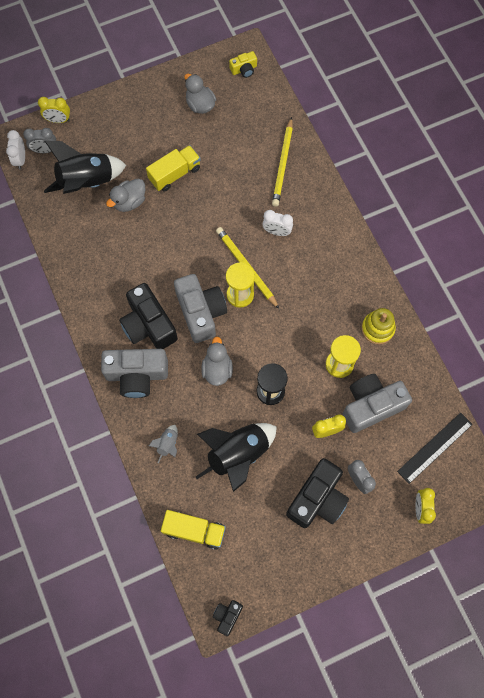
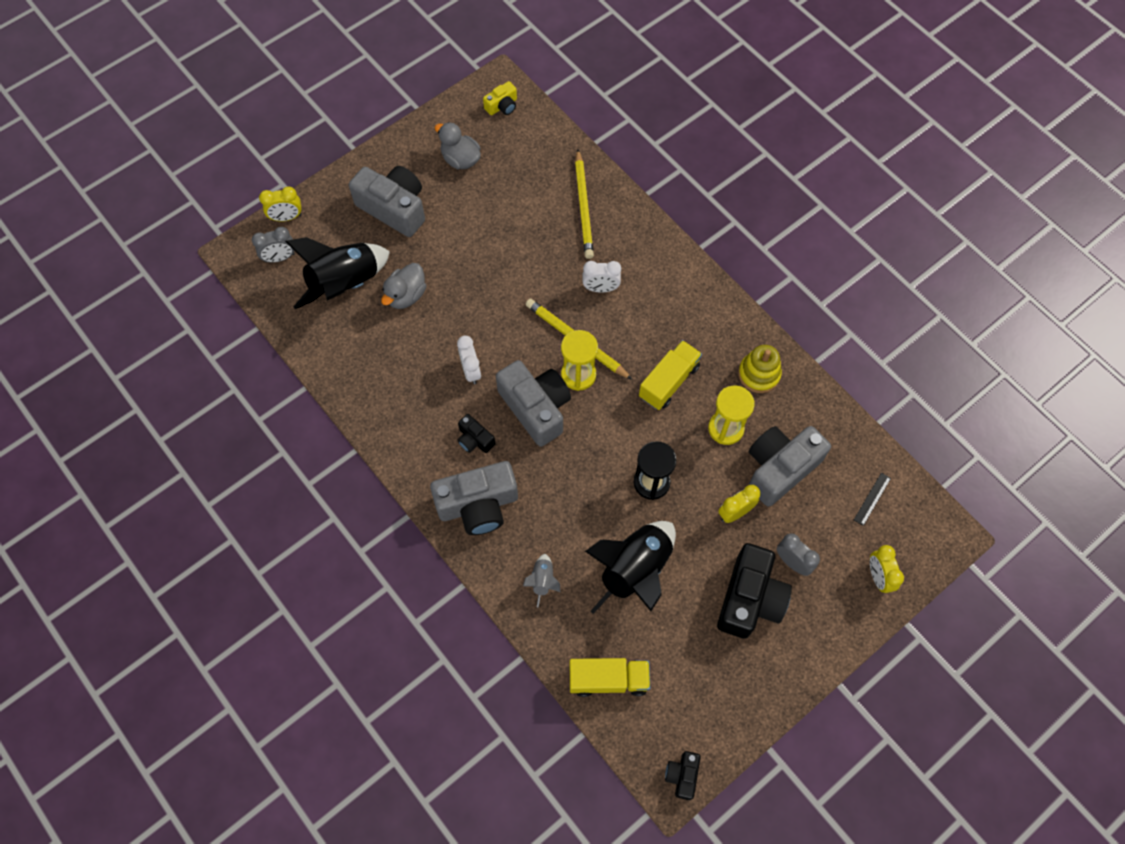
camera: 15 degrees left, 5 degrees down
(20, 159) = (251, 276): white clock -> white clock (471, 371)
(139, 132) = (394, 208): none -> grey camera
(148, 325) = (475, 439): black camera -> black camera, size x0.49
(175, 174) = (453, 249): yellow truck -> yellow truck (669, 382)
(217, 369) = (577, 472): grey duck -> none
(435, 448) = (872, 499): black ruler -> black ruler, size x0.52

